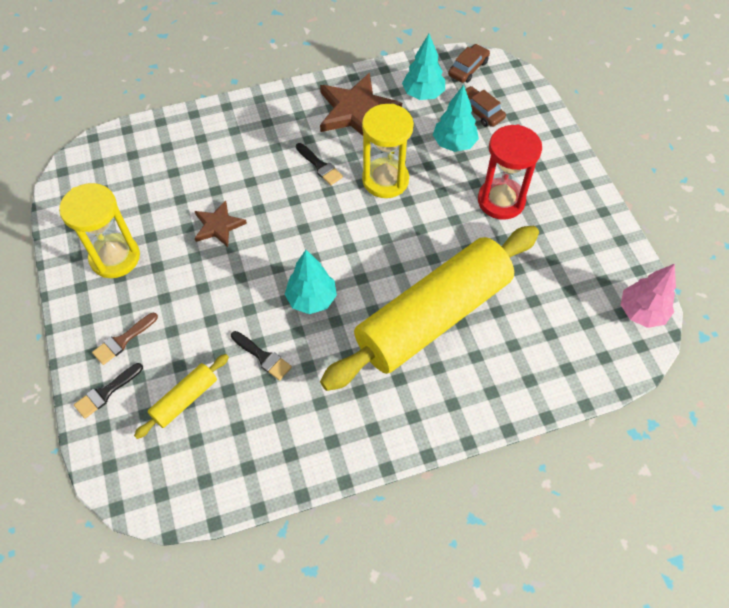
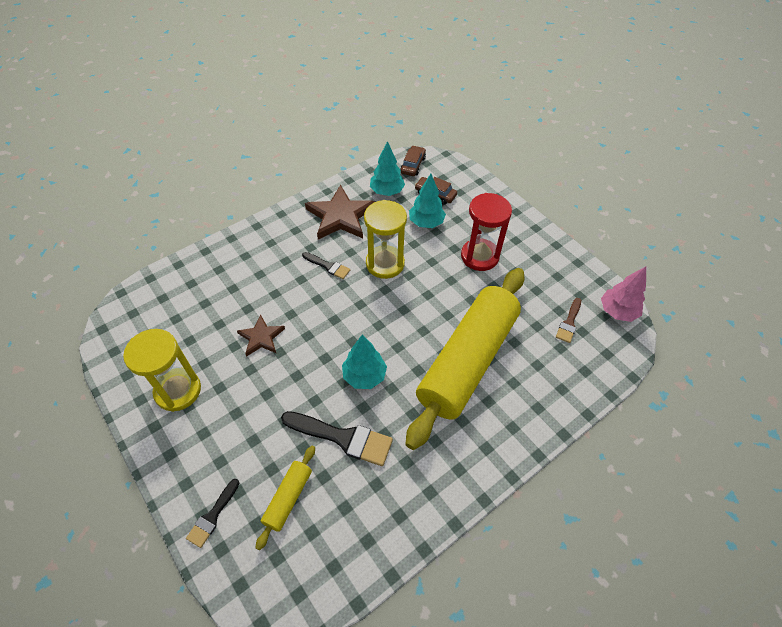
camera: 20 degrees left, 5 degrees down
(123, 340) = (211, 462): brown brush -> brown brush (569, 322)
(263, 357) = (342, 438): black brush -> black brush, size x1.76

